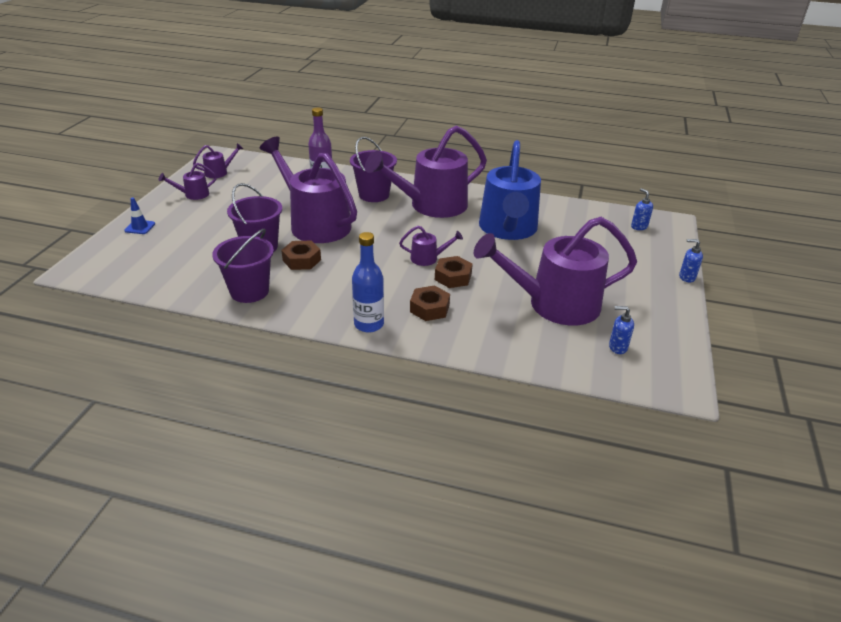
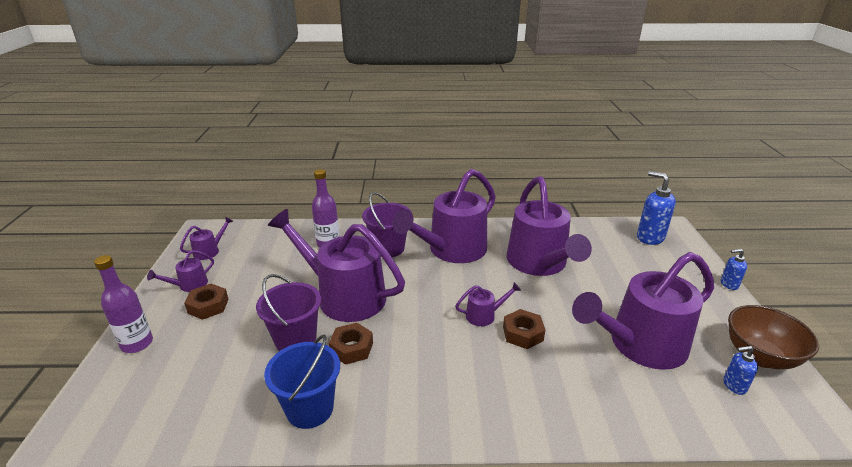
camera: 15 degrees left, 5 degrees down
(140, 227) = (137, 344): blue traffic cone -> purple bottle
(249, 291) = (310, 409): purple bucket -> blue bucket
(369, 324) = (471, 423): blue bottle -> none
(429, 308) = (523, 382): brown nut -> brown nut (208, 306)
(508, 229) = (540, 264): blue watering can -> purple watering can
(639, 227) = (650, 237): blue soap dispenser -> blue soap dispenser, size x1.85
(663, 333) = (759, 356): none -> brown bowl

